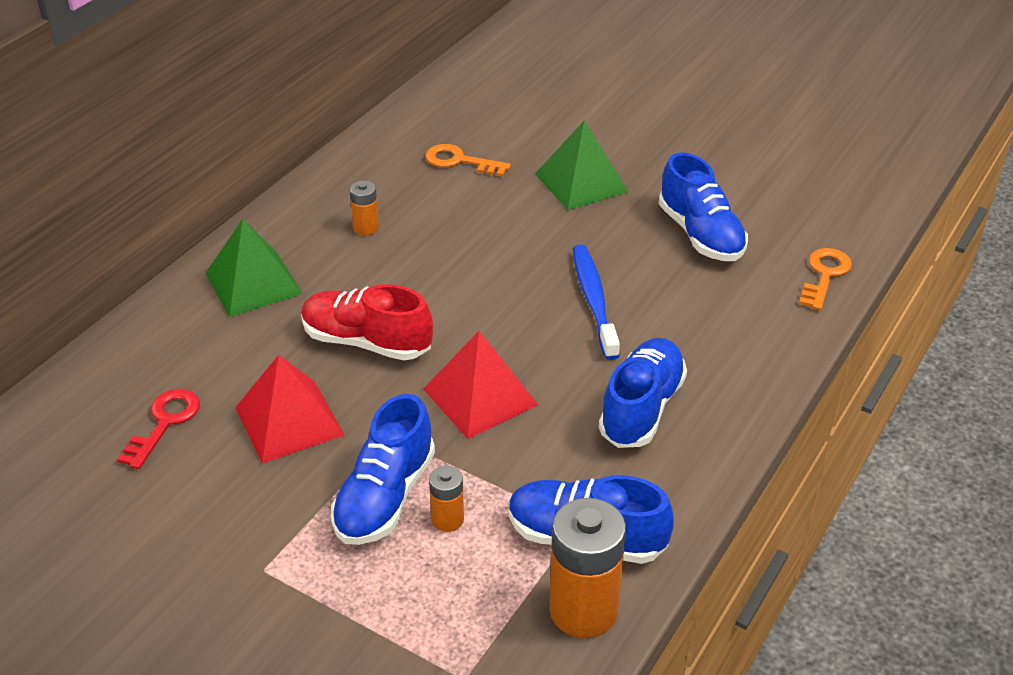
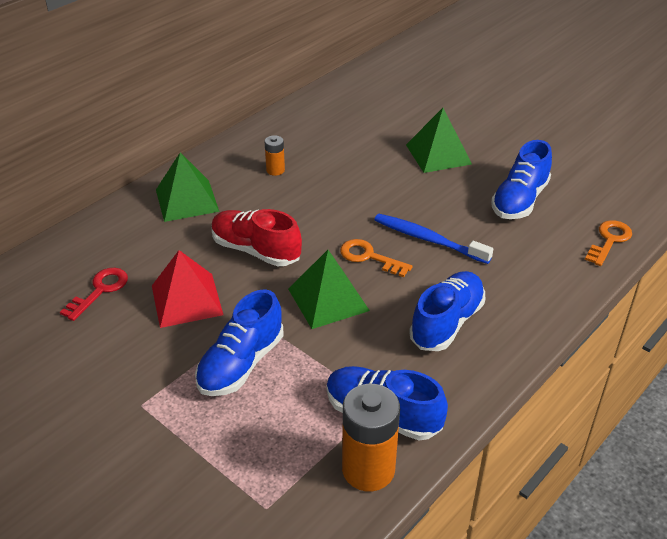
camera: 10 degrees right, 0 degrees up
(447, 519) = (282, 386): orange battery -> none
(460, 161) = (353, 131): orange key -> orange key (369, 257)
(480, 397) = (328, 299): red pyramid -> green pyramid
(593, 301) = (428, 239): blue toothbrush -> blue toothbrush turned 60 degrees counterclockwise
(700, 234) = (519, 200): blue shoe -> blue shoe turned 45 degrees clockwise

